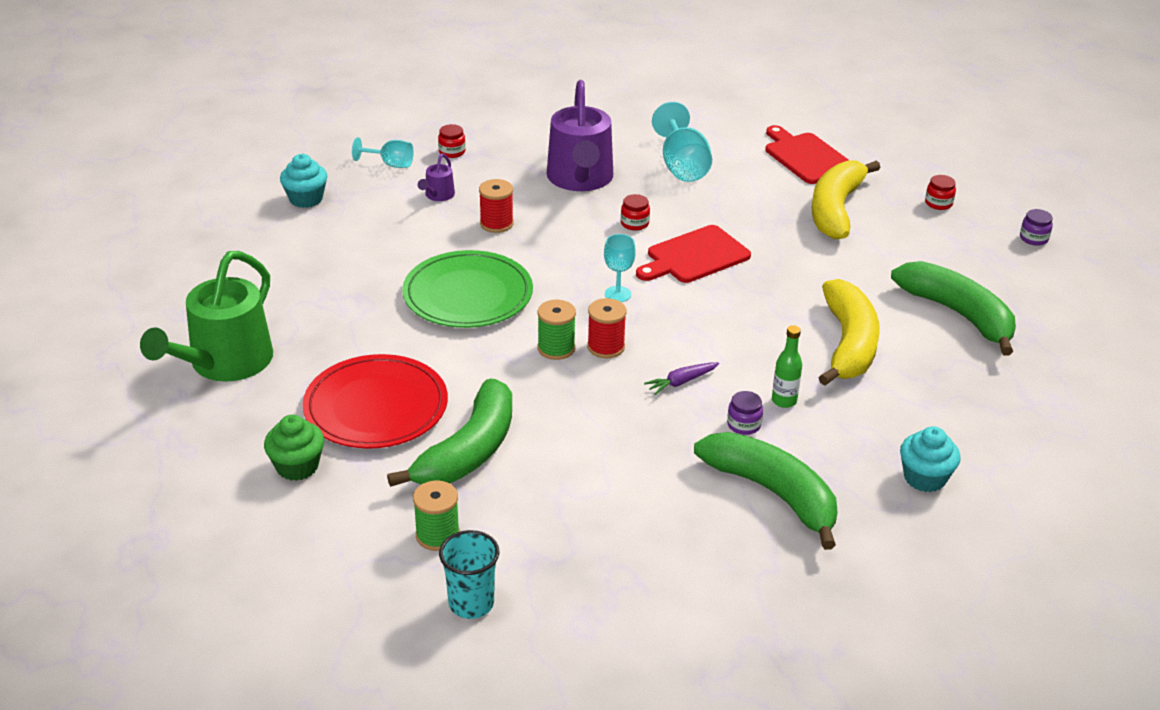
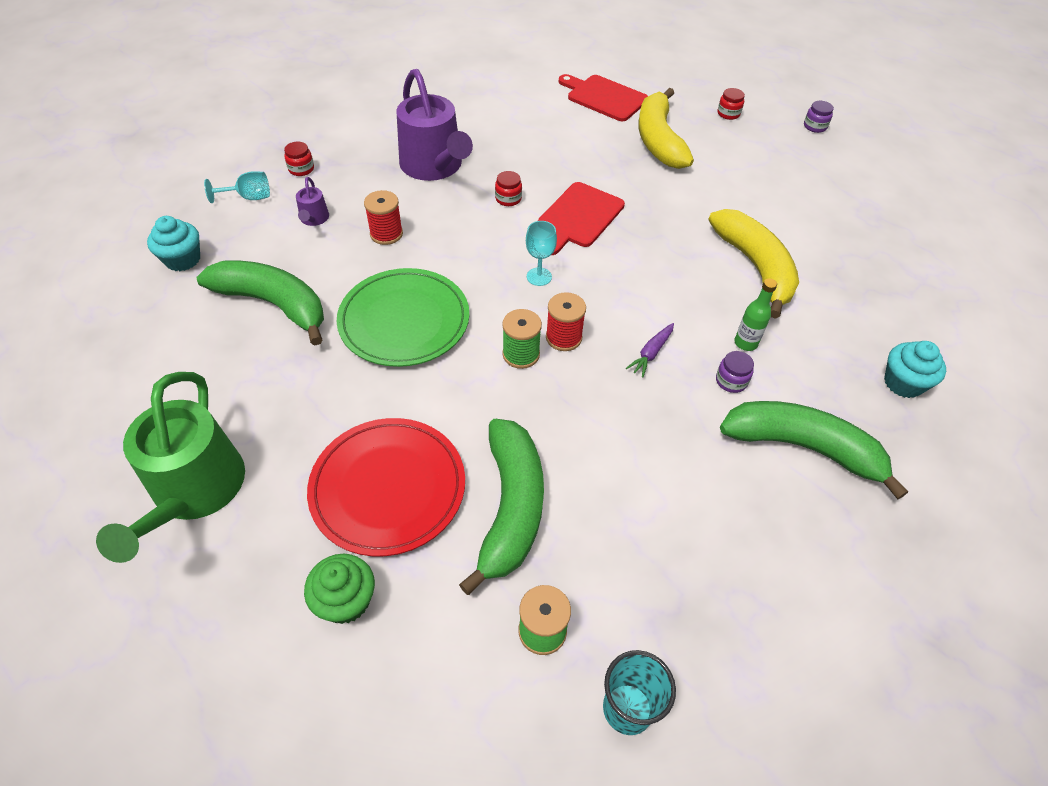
camera: 25 degrees left, 15 degrees up
(682, 166) = (512, 131): turquoise goblet -> none
(958, 314) = (813, 212): green banana -> green banana (273, 304)

